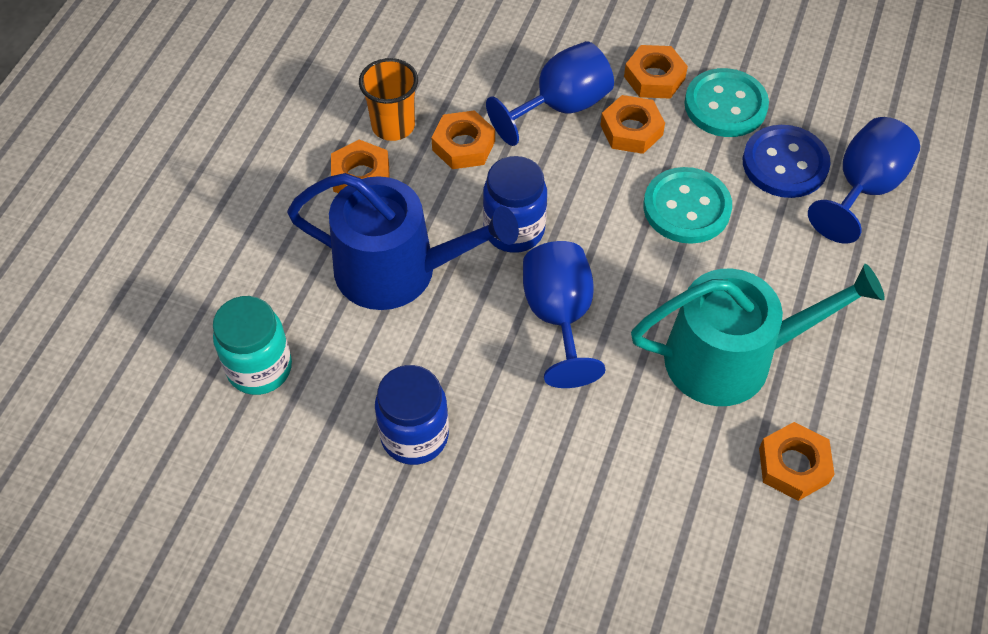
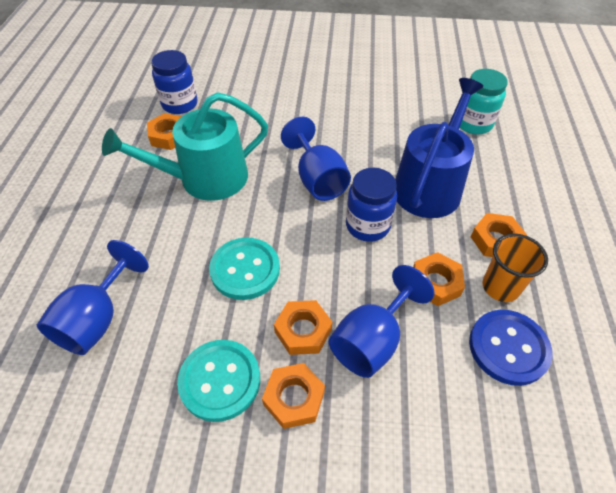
camera: 165 degrees right, 5 degrees down
(398, 270) = (430, 185): blue watering can -> blue watering can turned 120 degrees clockwise
(414, 436) = (374, 112): blue jar -> blue jar (180, 104)
(785, 164) = (164, 328): blue button -> blue button (508, 348)

